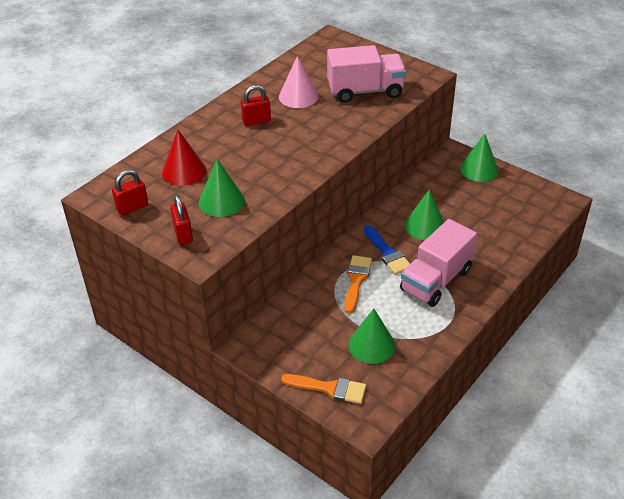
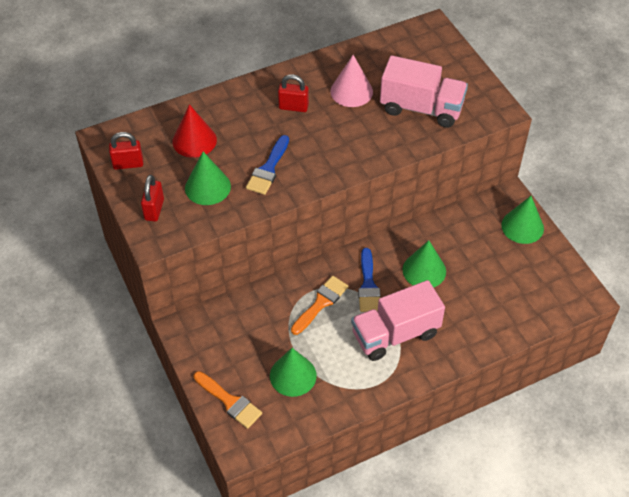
camera: 25 degrees right, 10 degrees up
(267, 171) = (268, 169): none -> blue brush

